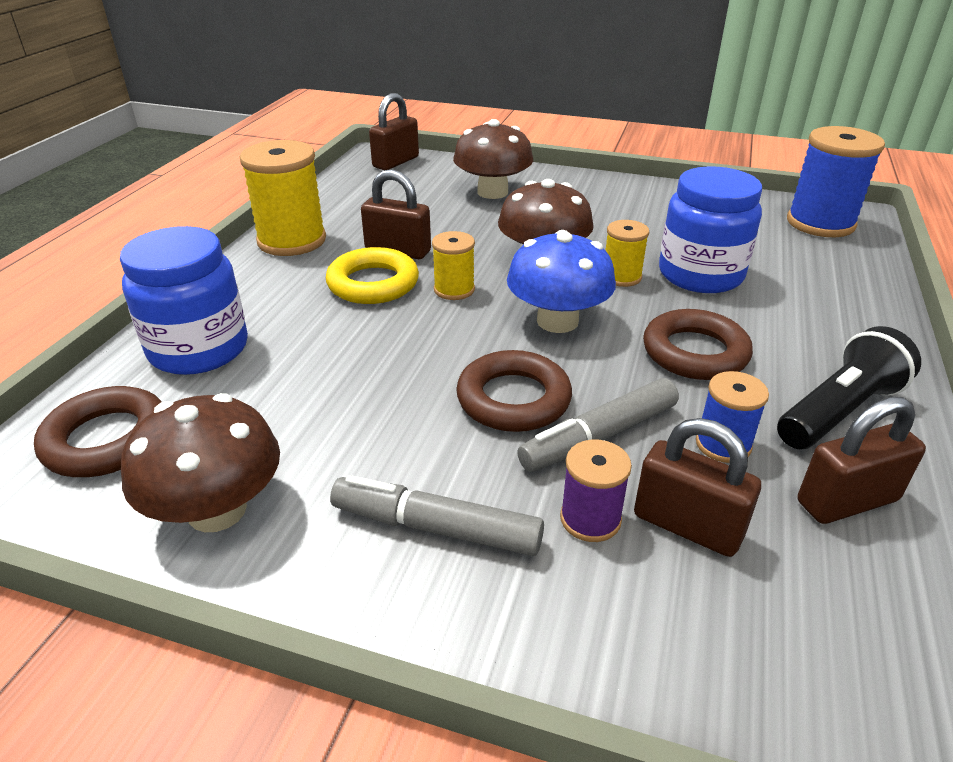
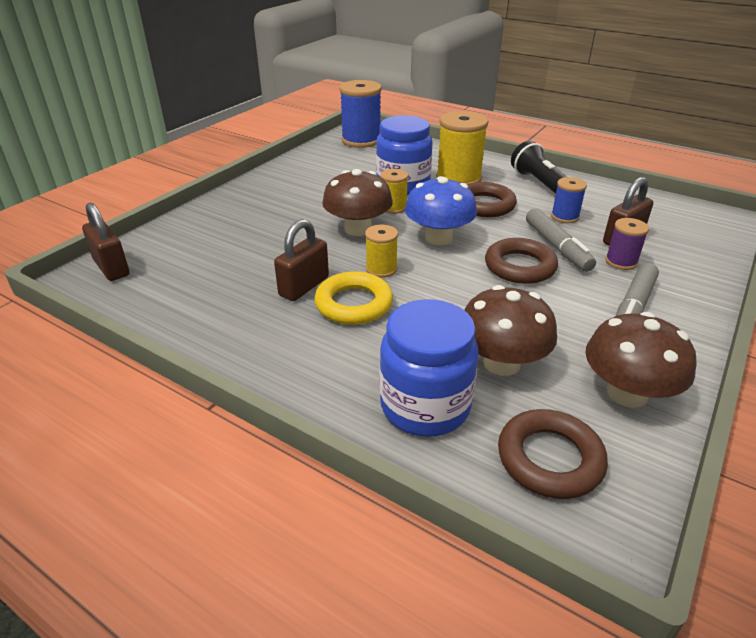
camera: 75 degrees left, 0 degrees up
(292, 240) = (244, 343): yellow spool -> yellow spool (458, 179)
(492, 192) = (228, 230): brown mushroom -> brown mushroom (501, 363)
(847, 501) = (603, 200): brown padlock -> none

